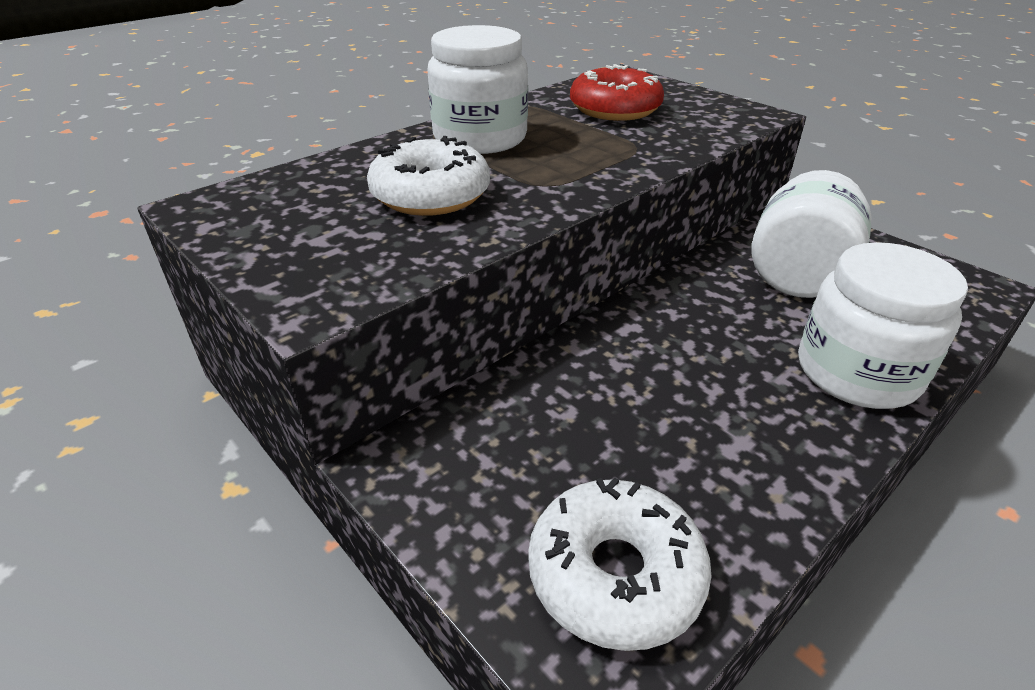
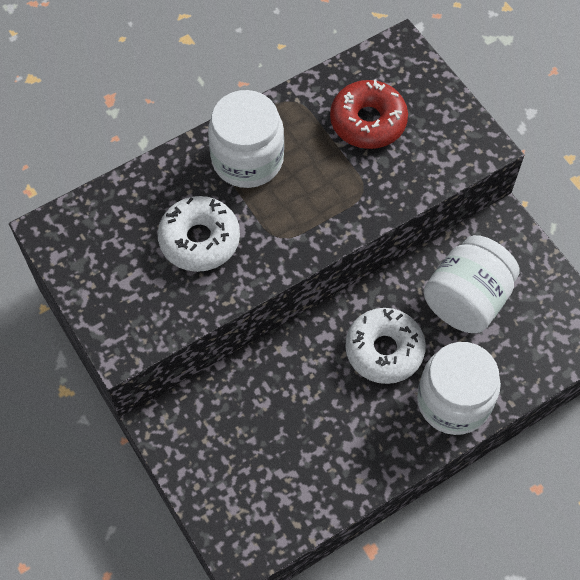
camera: 10 degrees right, 25 degrees up
(615, 574) = (260, 509): white donut -> white donut (384, 350)

